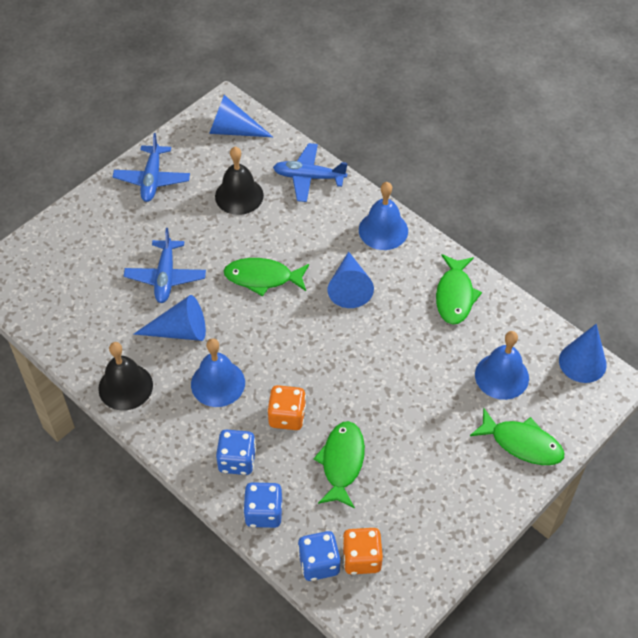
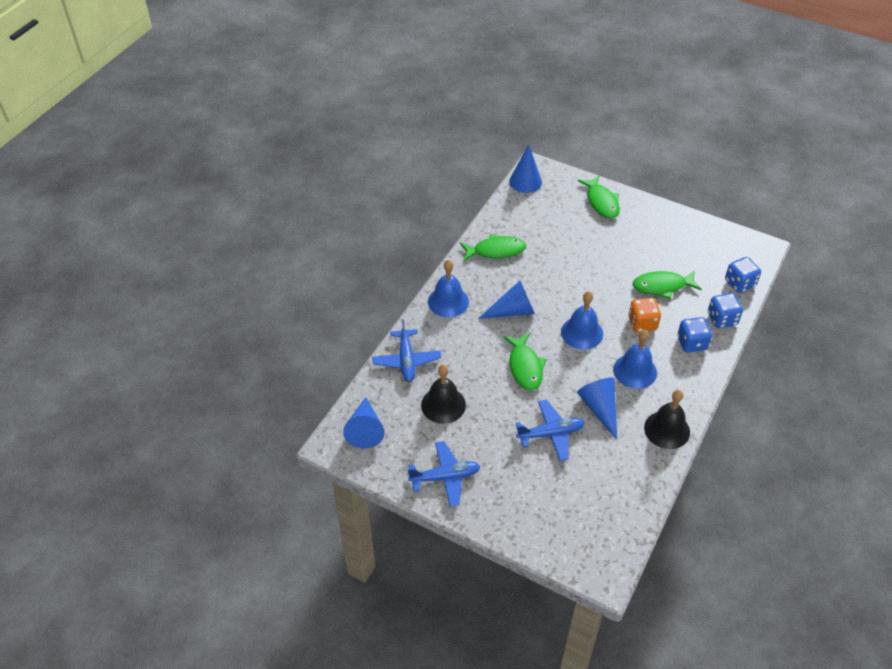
camera: 105 degrees left, 5 degrees down
(361, 558) = (724, 264): orange dice -> none
(501, 376) = (554, 218): blue bell -> blue bell (582, 333)
(522, 443) = (601, 202): green fish -> green fish turned 150 degrees clockwise

